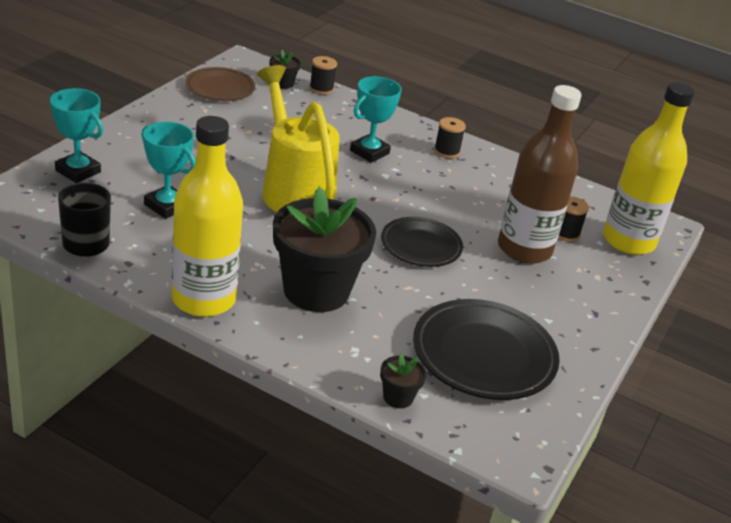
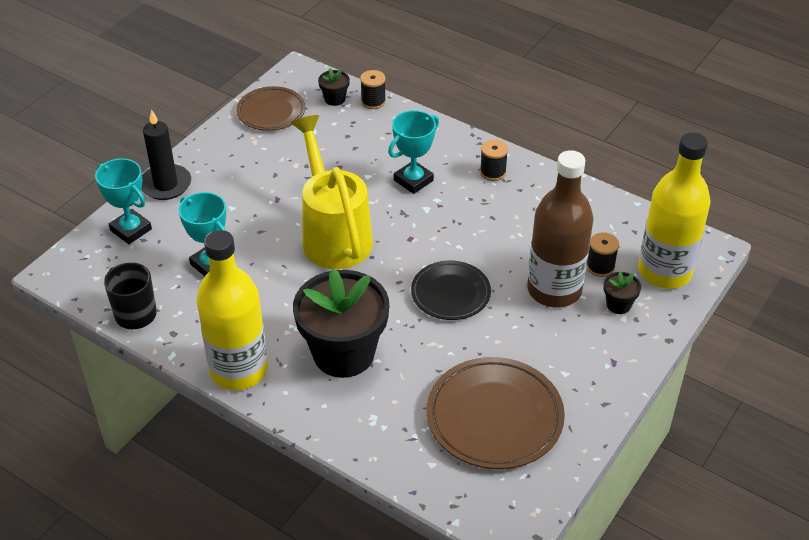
camera: 10 degrees right, 10 degrees up
(114, 137) = (166, 184): none -> black candle
(398, 397) = (407, 468): black flower pot -> black flower pot (618, 305)
(483, 355) = (494, 417): black plate -> brown plate

